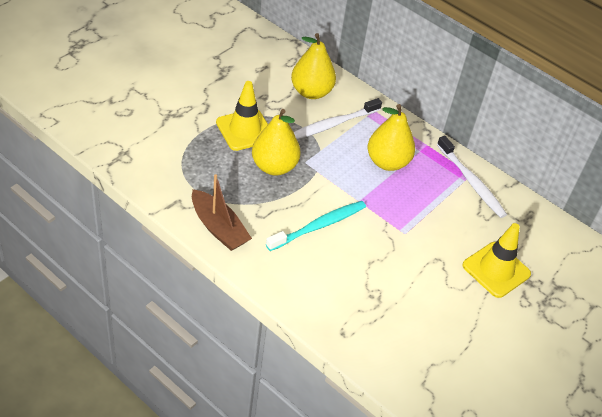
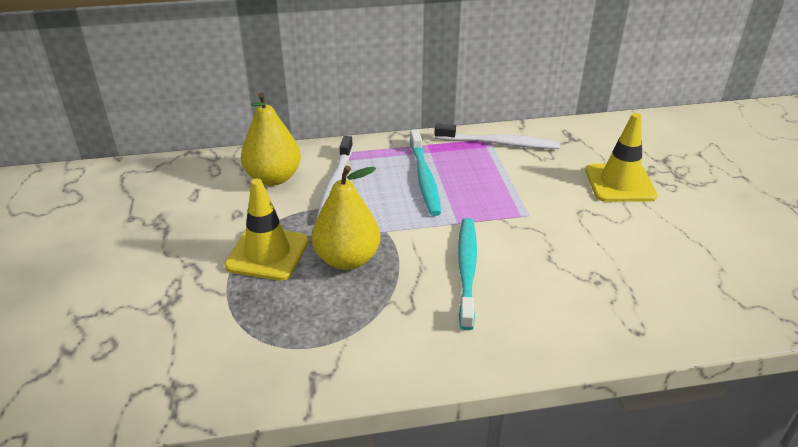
camera: 45 degrees left, 10 degrees down
(218, 228) = (395, 358): brown boat -> none
(387, 162) = (424, 178): yellow pear -> turquoise toothbrush

